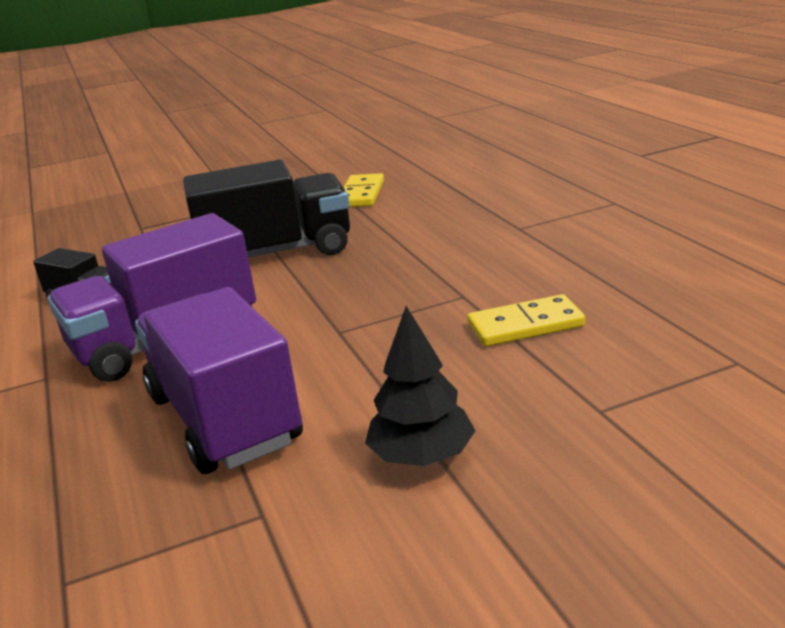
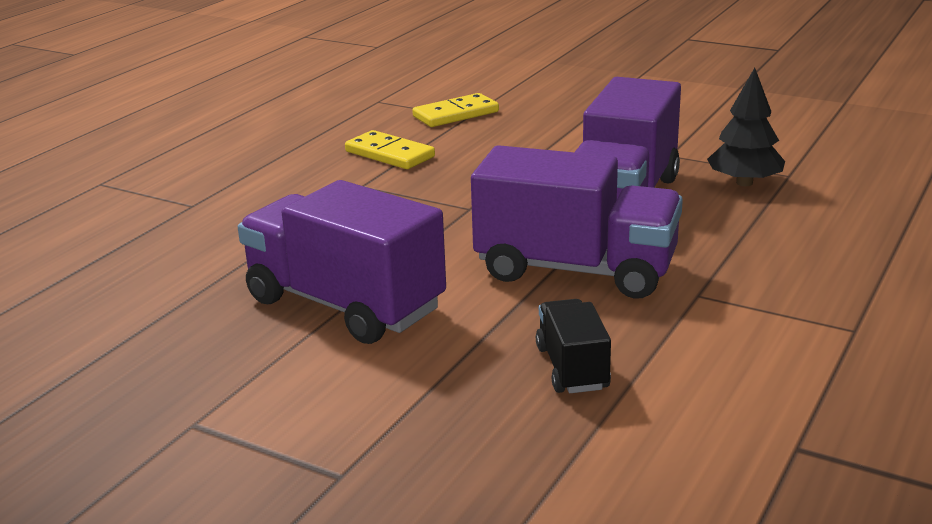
camera: 130 degrees left, 0 degrees up
(276, 253) = (344, 305): black truck -> purple truck
(362, 194) = (108, 331): yellow domino -> yellow domino (455, 114)
(422, 456) = (568, 138): black tree -> black tree (744, 183)

